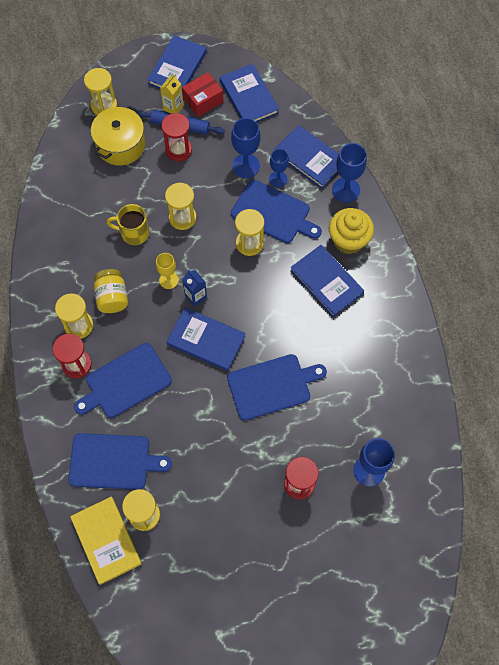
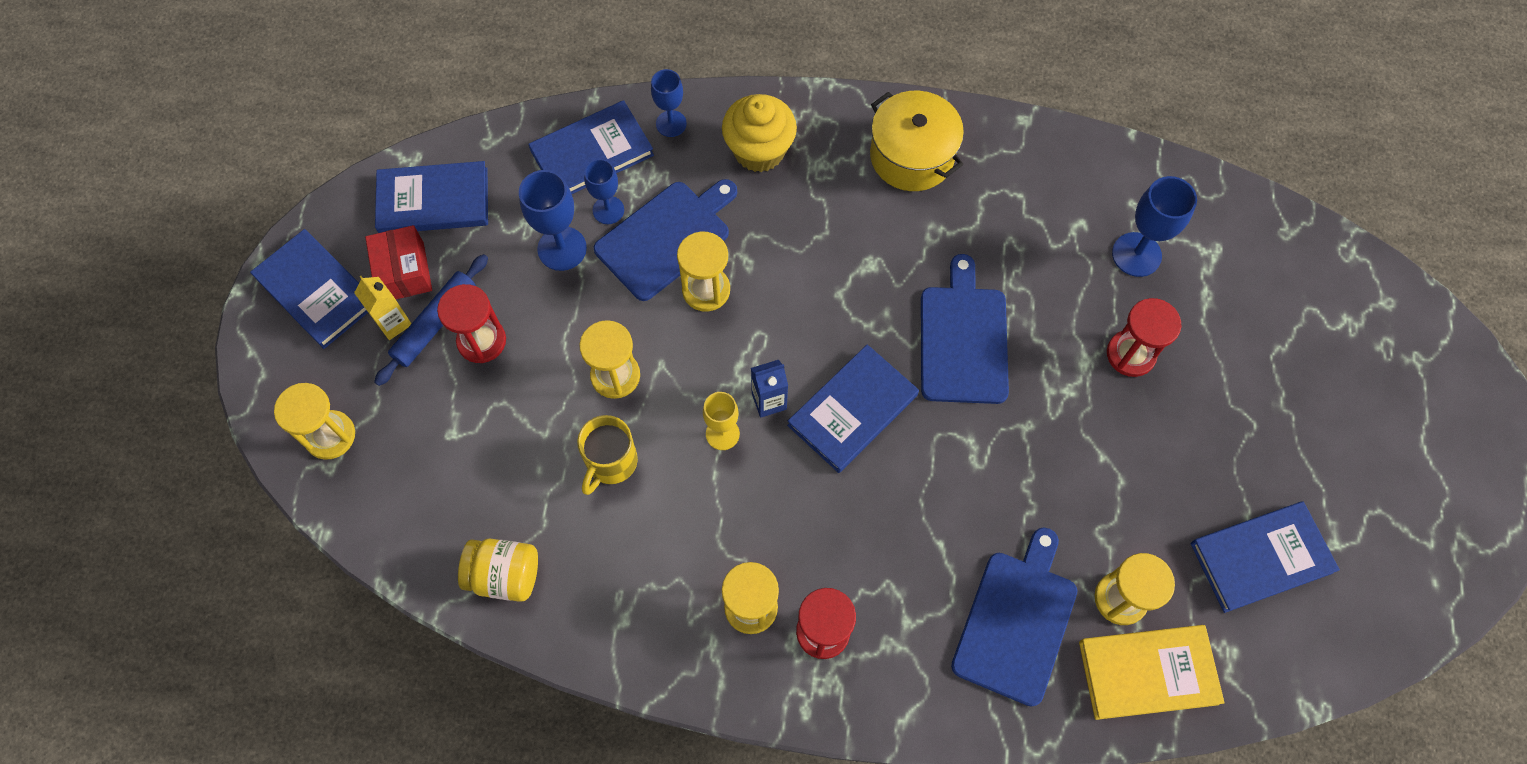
camera: 70 degrees left, 0 degrees up
(112, 297) = (719, 535): yellow jar -> yellow jar (505, 575)
(121, 145) = (426, 432): yellow pot -> yellow pot (911, 156)
(125, 382) = (882, 560): blue cutting board -> none
(326, 282) = (817, 205): blue book -> blue book (1261, 558)
(346, 190) = (671, 123): blue goblet -> blue goblet, size x0.65

